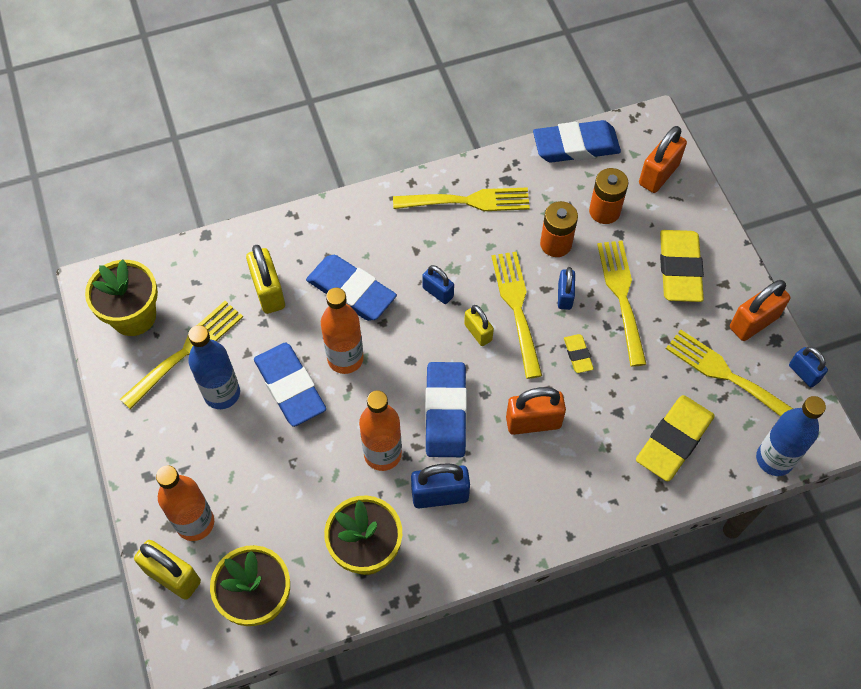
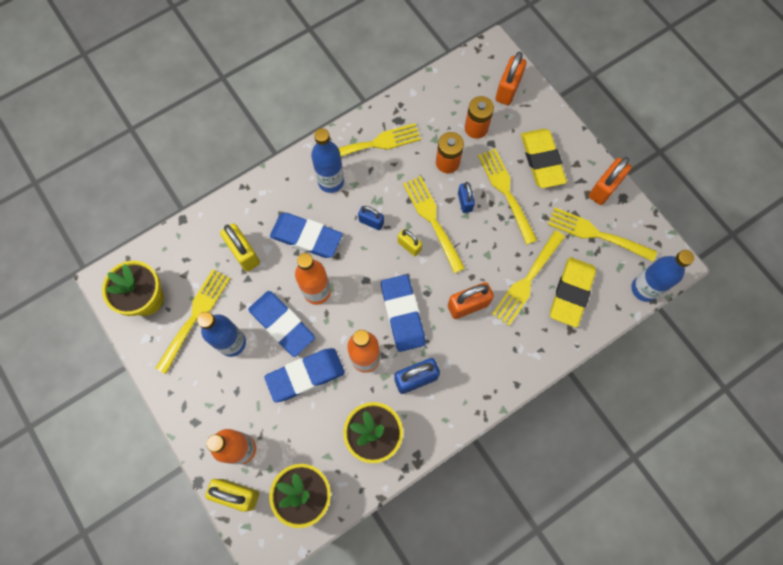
camera: 15 degrees left, 10 degrees up
(401, 232) = (331, 181): none -> blue bottle
(576, 146) = (441, 81): blue eraser -> blue eraser (305, 376)
(578, 355) = (486, 245): yellow eraser -> none
(619, 411) = (527, 281): none -> yellow fork
(803, 373) = (648, 218): blue padlock -> none

